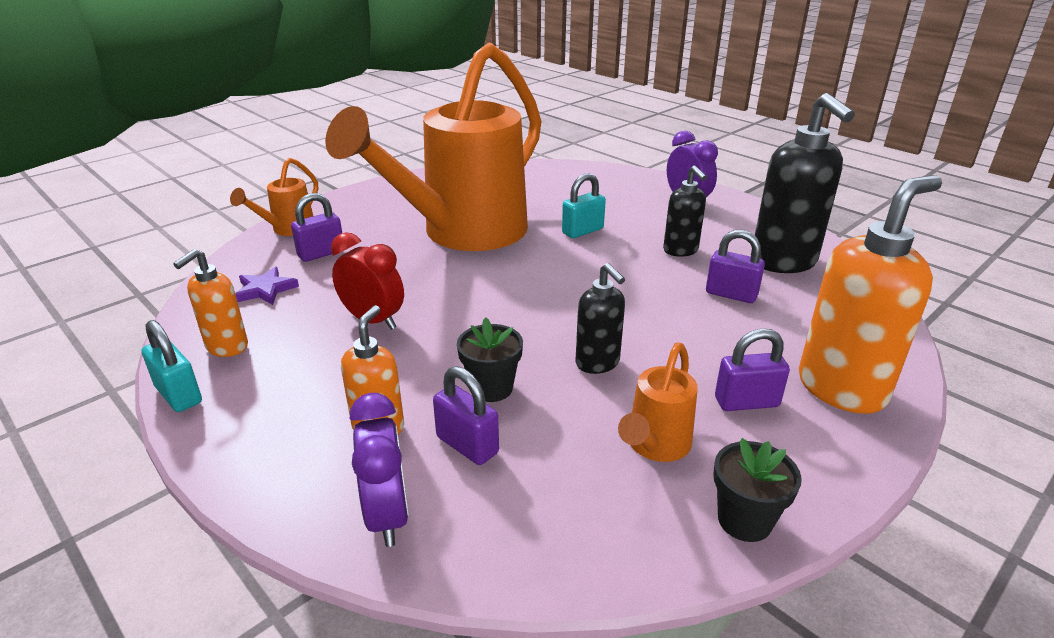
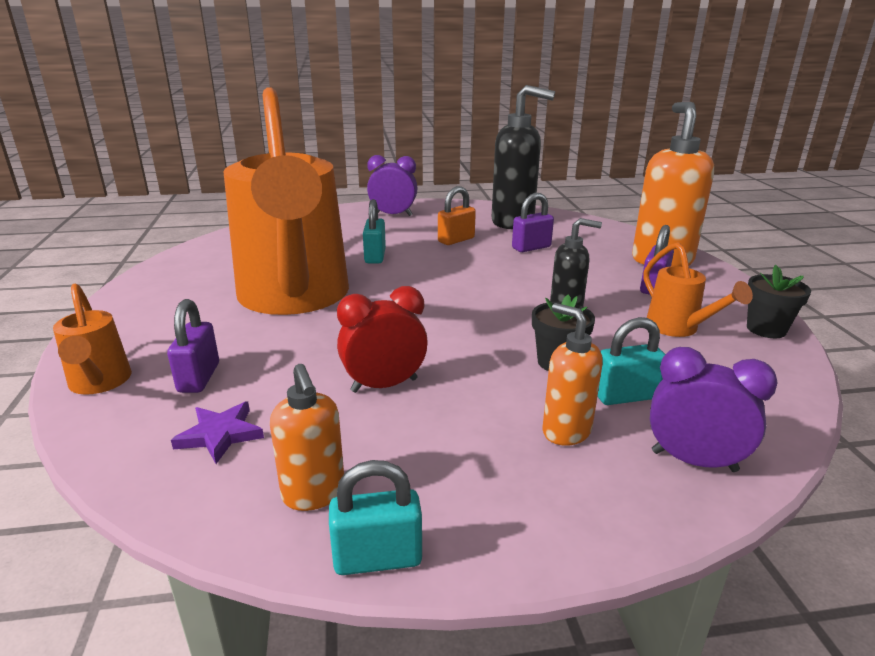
camera: 55 degrees left, 5 degrees down
(467, 445) = (625, 396): purple padlock -> turquoise padlock
(681, 251) = (456, 240): black soap dispenser -> orange padlock

